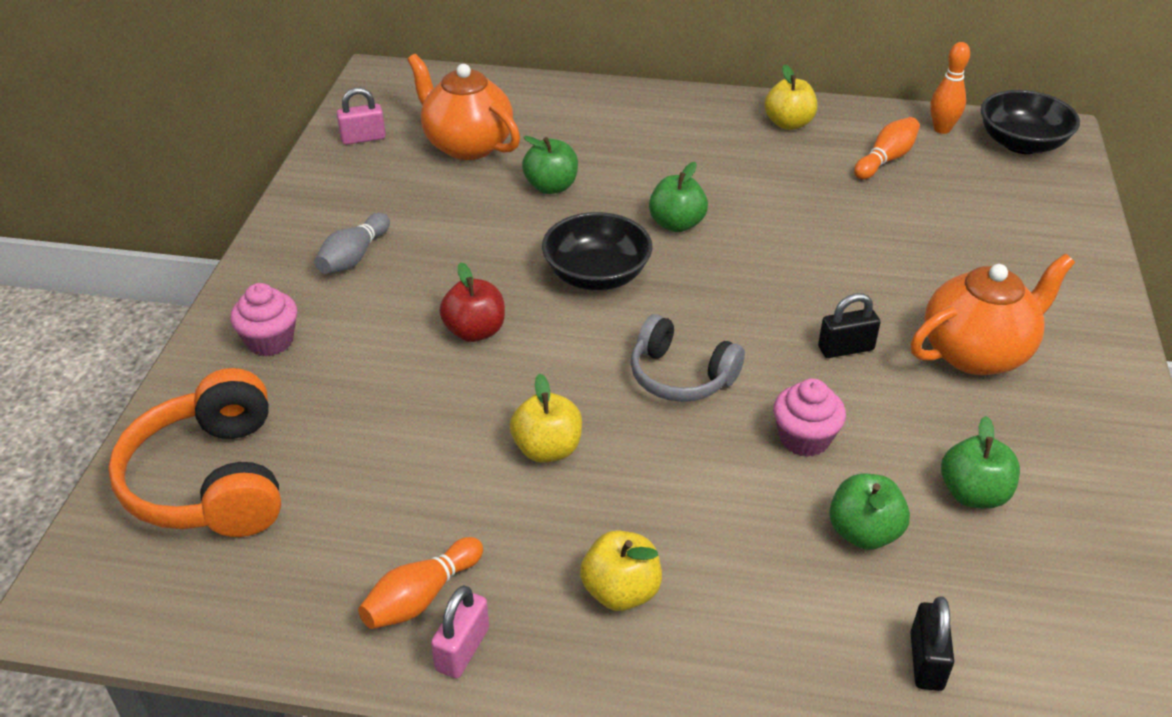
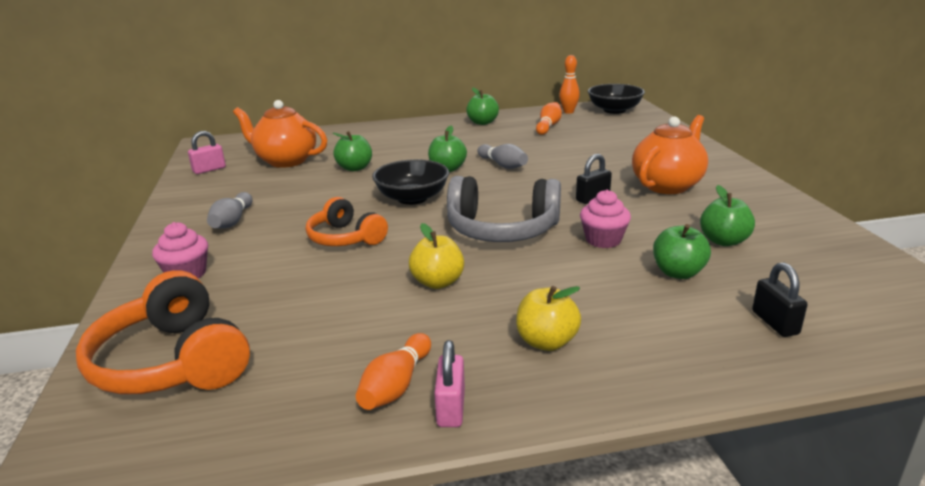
camera: 20 degrees left, 15 degrees down
(475, 331) = (345, 238): red apple -> orange headphones
(681, 376) = (502, 230): grey headphones -> grey headphones, size x1.54
(760, 237) = (503, 165): none -> grey bowling pin
(788, 124) = (482, 122): yellow apple -> green apple

